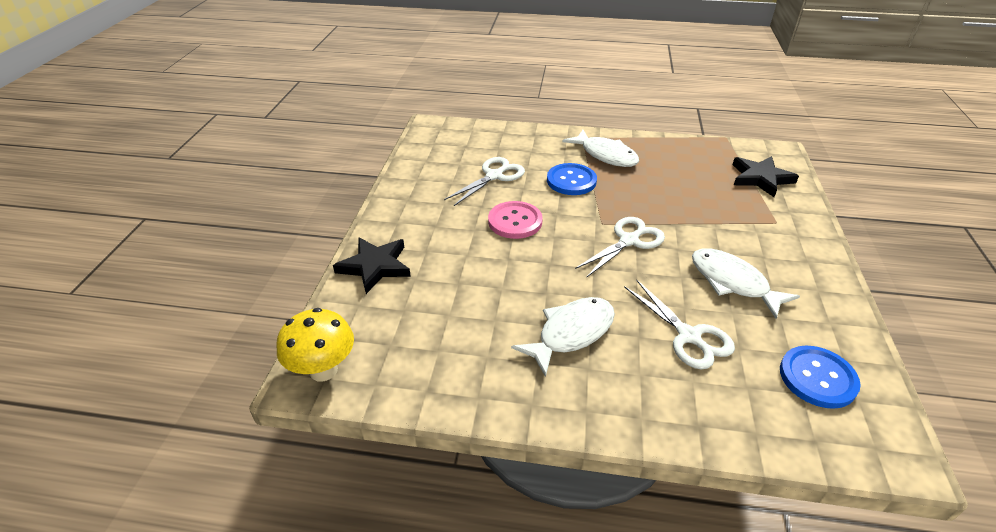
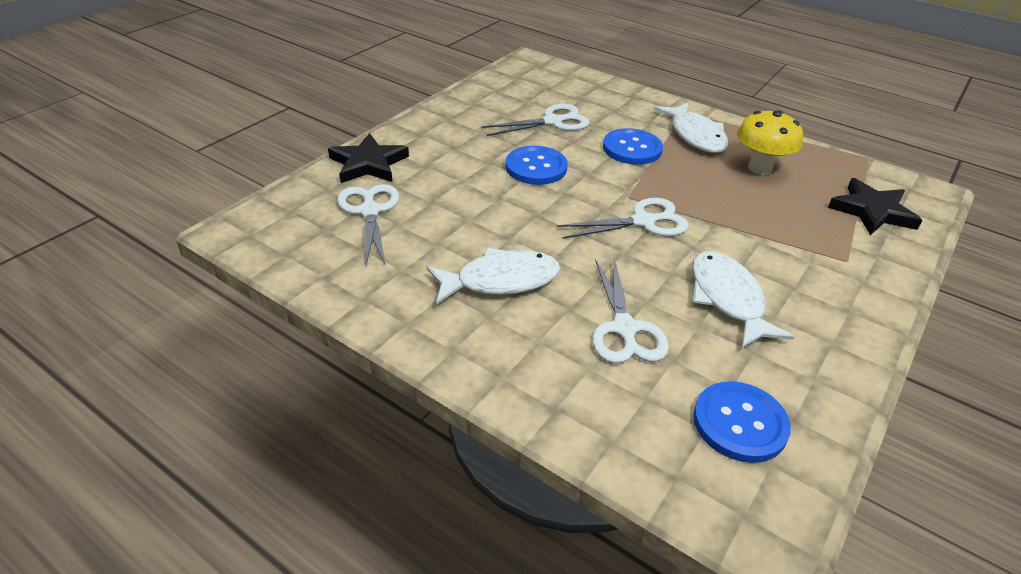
camera: 25 degrees right, 0 degrees up
(323, 370) = (254, 228): yellow mushroom -> yellow mushroom (760, 168)
(415, 312) = (370, 211): none -> white scissors
(515, 221) = (536, 167): pink button -> blue button

